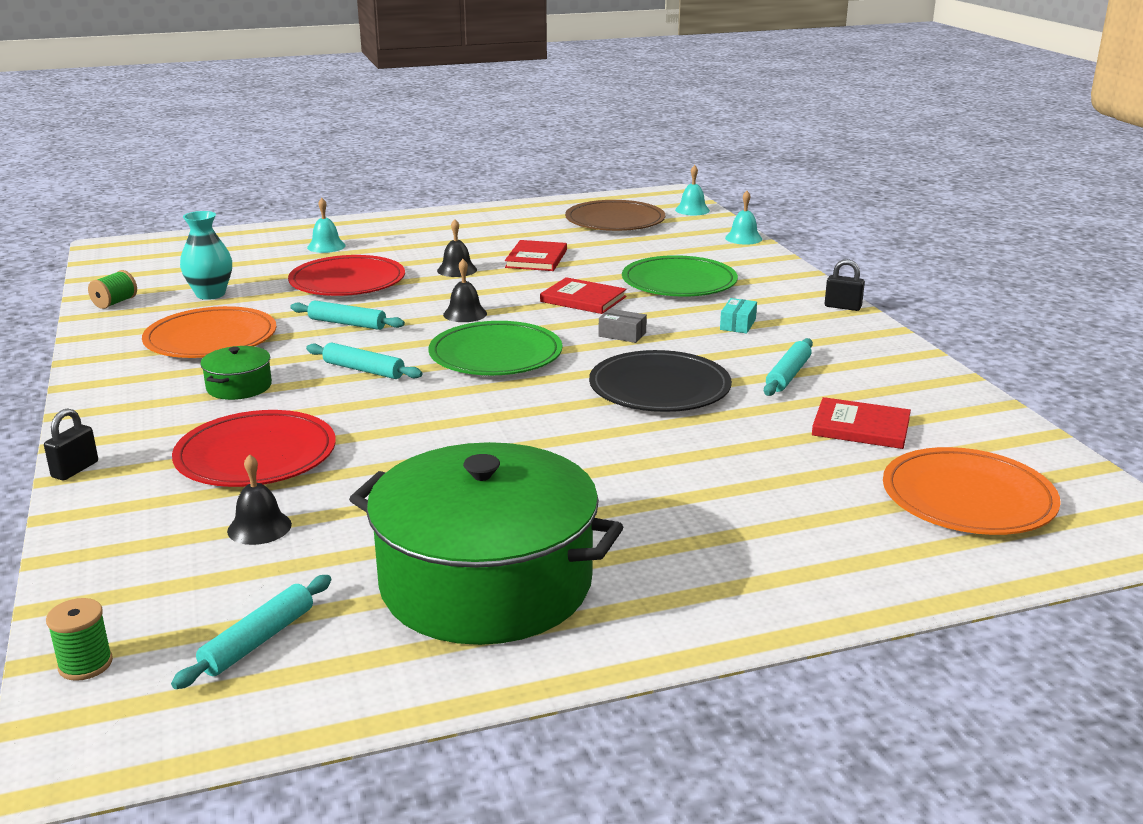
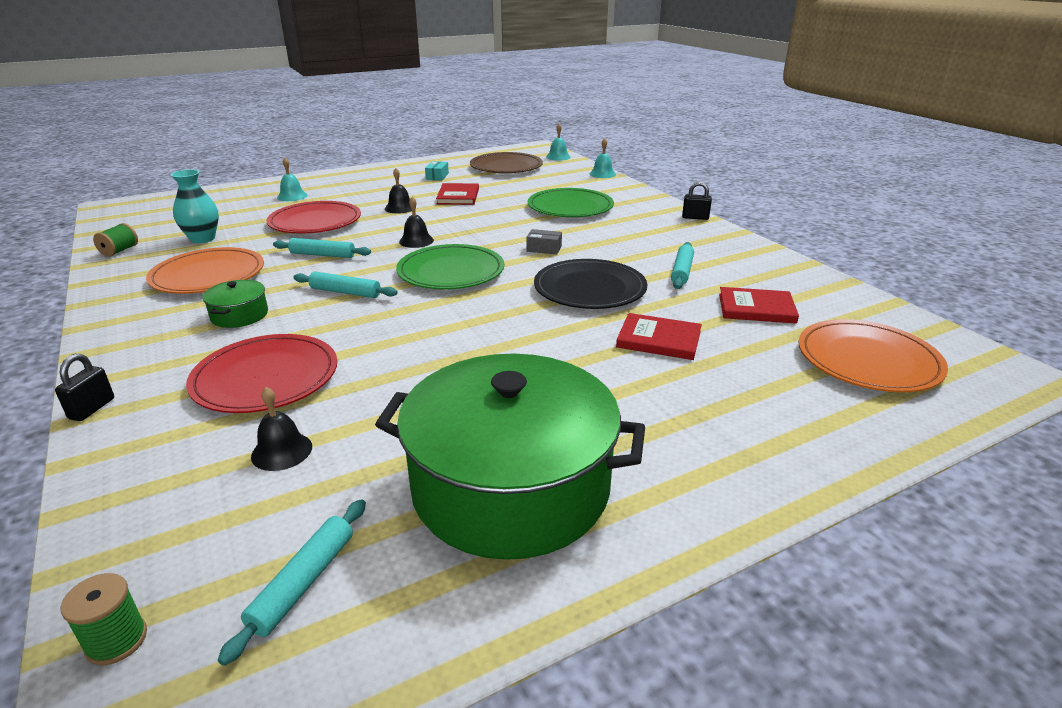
camera: 10 degrees left, 5 degrees up
(583, 299) = (504, 224): red book -> red book (659, 339)
(737, 324) = (626, 235): turquoise box -> turquoise box (437, 176)

